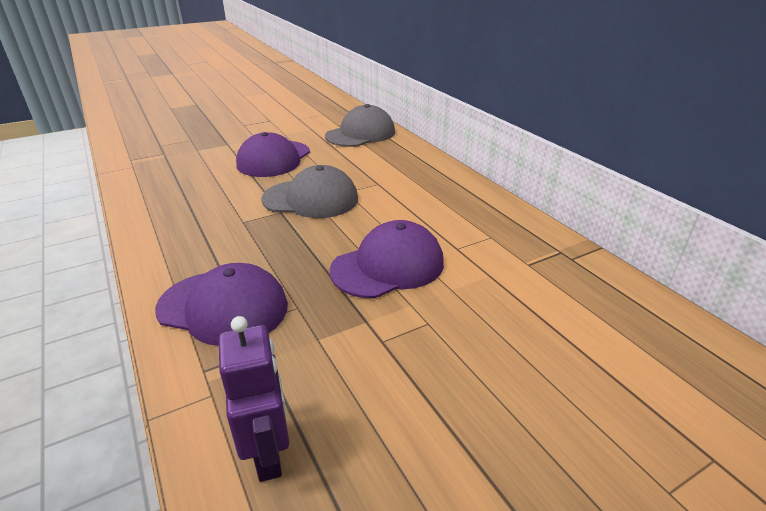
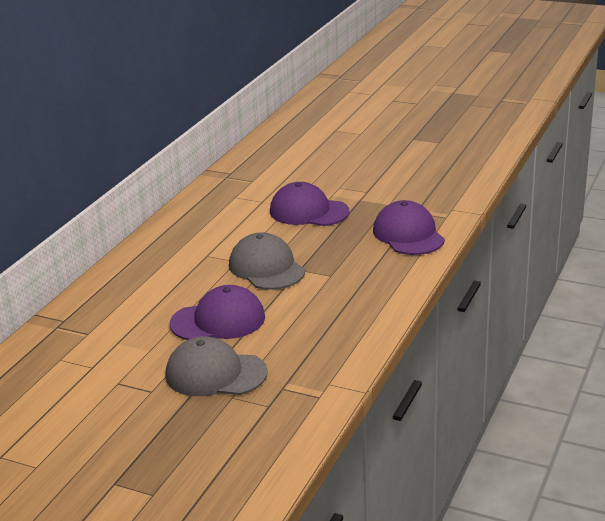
camera: 125 degrees left, 5 degrees down
(268, 453) = (452, 187): purple robot -> none
(360, 134) = (103, 308): grey cap -> grey cap (215, 374)

